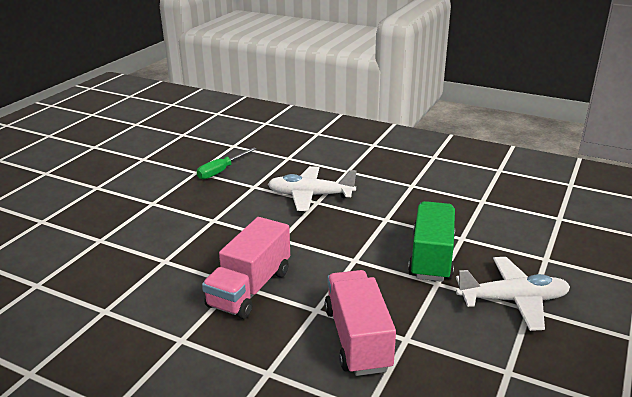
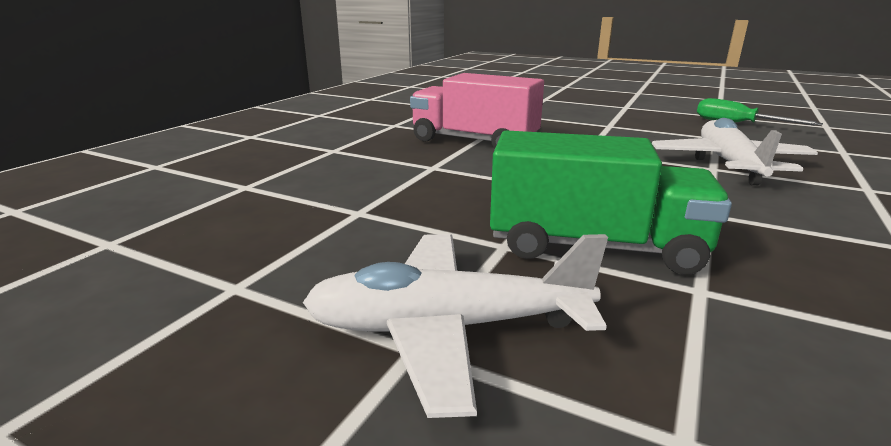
camera: 90 degrees right, 5 degrees down
(357, 339) = (369, 185): pink truck -> none
(513, 300) = (448, 328): white plane -> white plane turned 90 degrees clockwise

